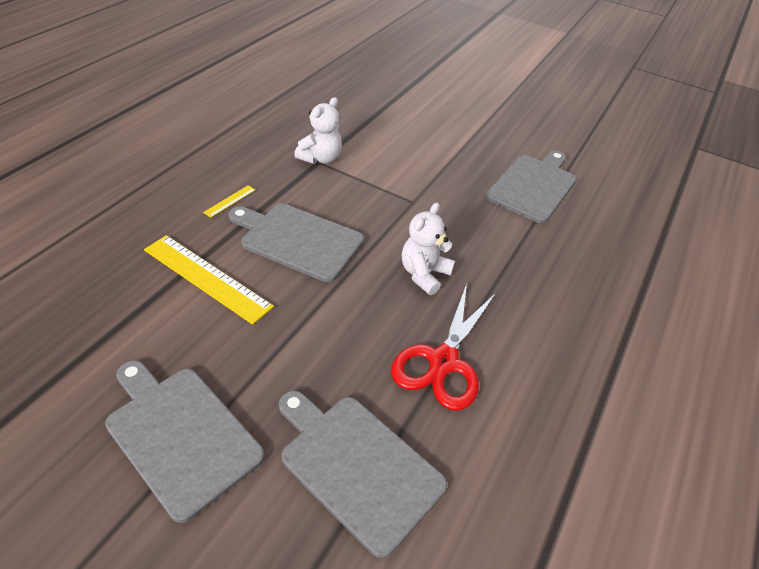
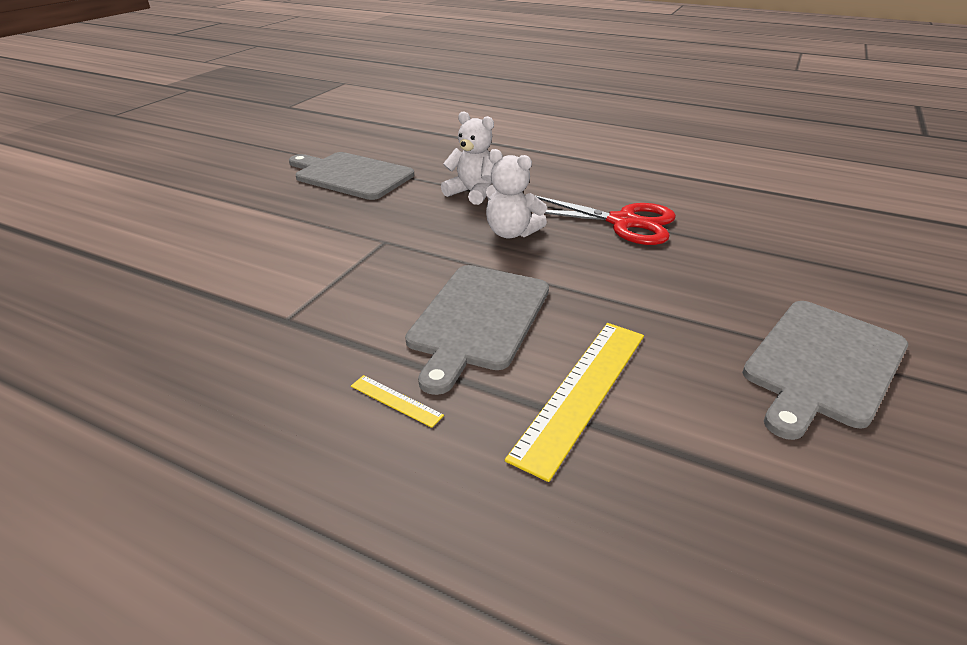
camera: 90 degrees left, 10 degrees down
(320, 158) = (276, 318): white teddy bear -> white teddy bear (472, 193)
(357, 465) = (761, 258): grey cutting board -> none

